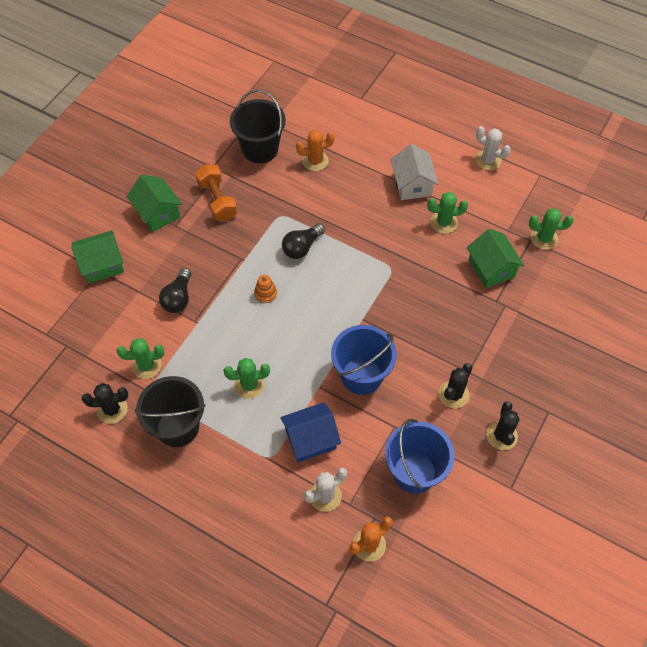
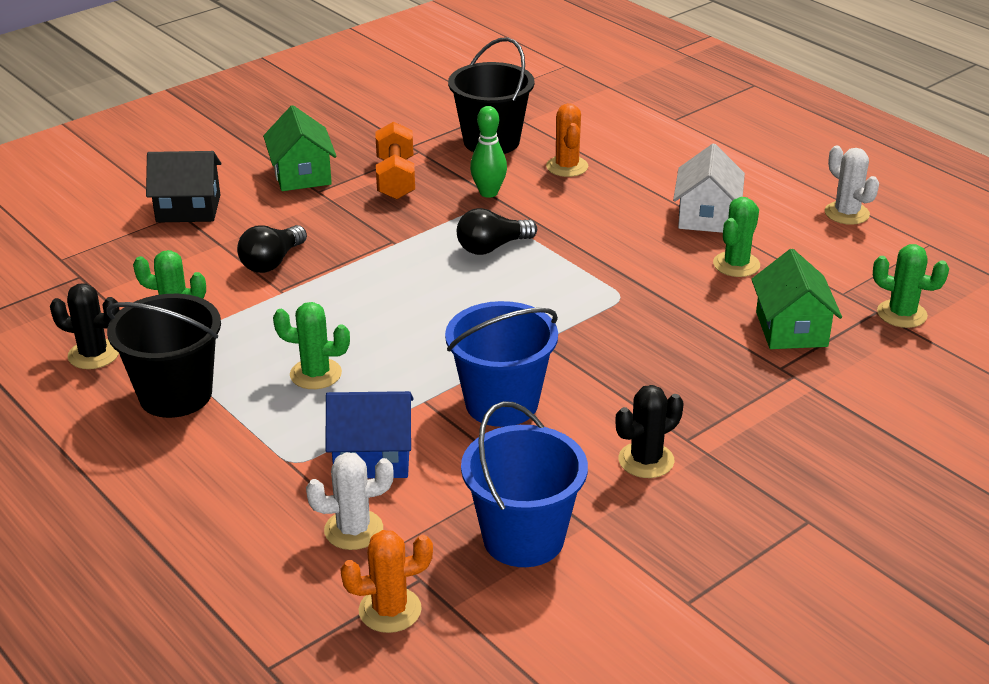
camera: 20 degrees right, 25 degrees down
(102, 264) = (188, 208): green house -> black house
(265, 293) = (405, 283): orange stacking toy -> none
(279, 198) = (488, 193): none -> green bowling pin
(315, 161) = (567, 167): orange cactus -> orange cactus turned 75 degrees clockwise
(443, 222) = (736, 264): green cactus -> green cactus turned 75 degrees counterclockwise
(501, 435) = (705, 530): black cactus -> none

